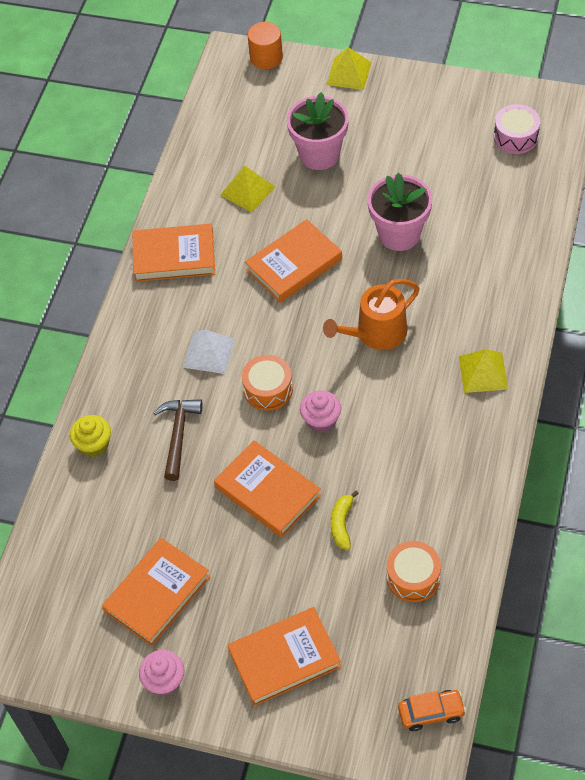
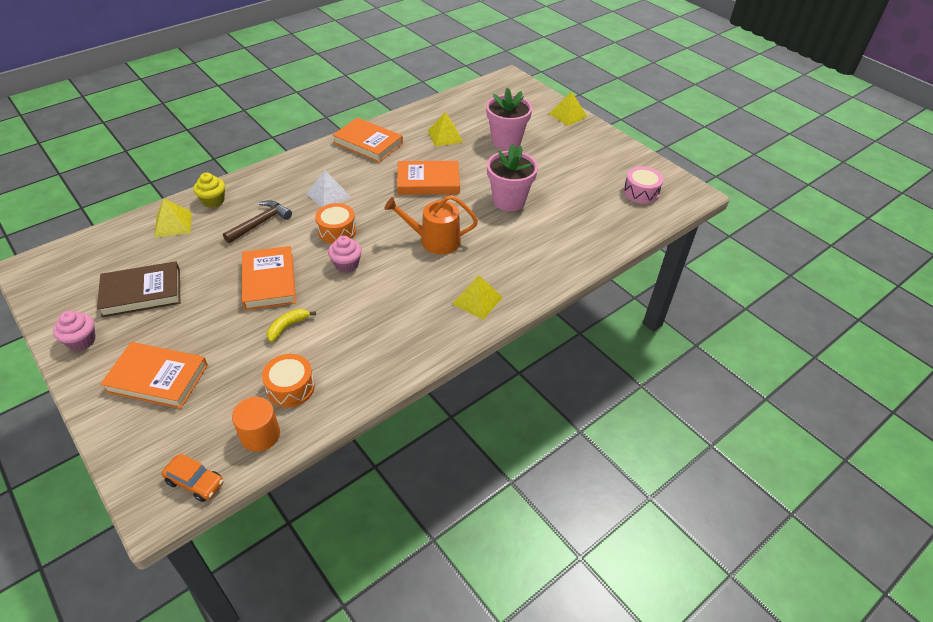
camera: 30 degrees right, 10 degrees down
(87, 501) = (173, 224): none -> yellow pyramid
(157, 594) = (142, 292): orange book -> brown book
(266, 57) = (528, 87): orange cylinder -> orange cylinder (260, 435)

